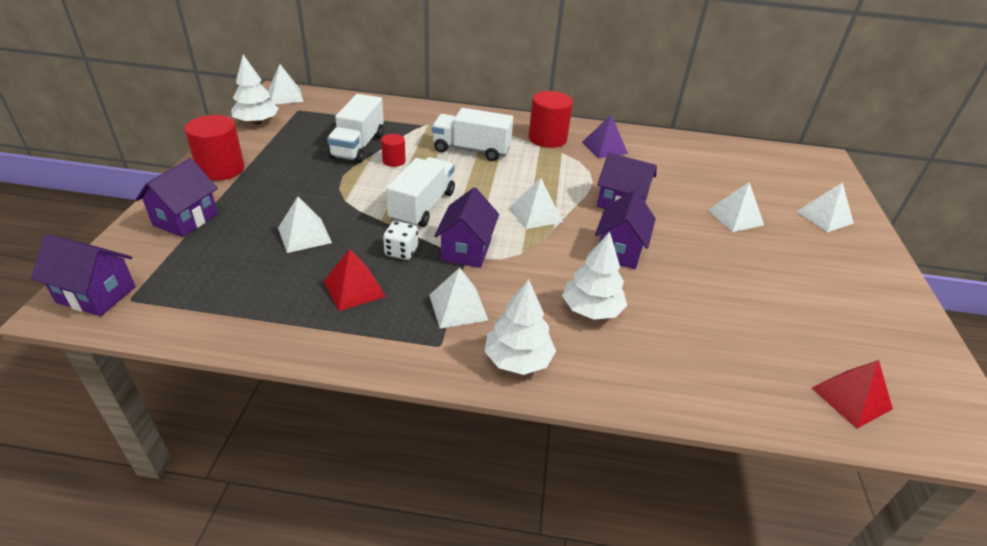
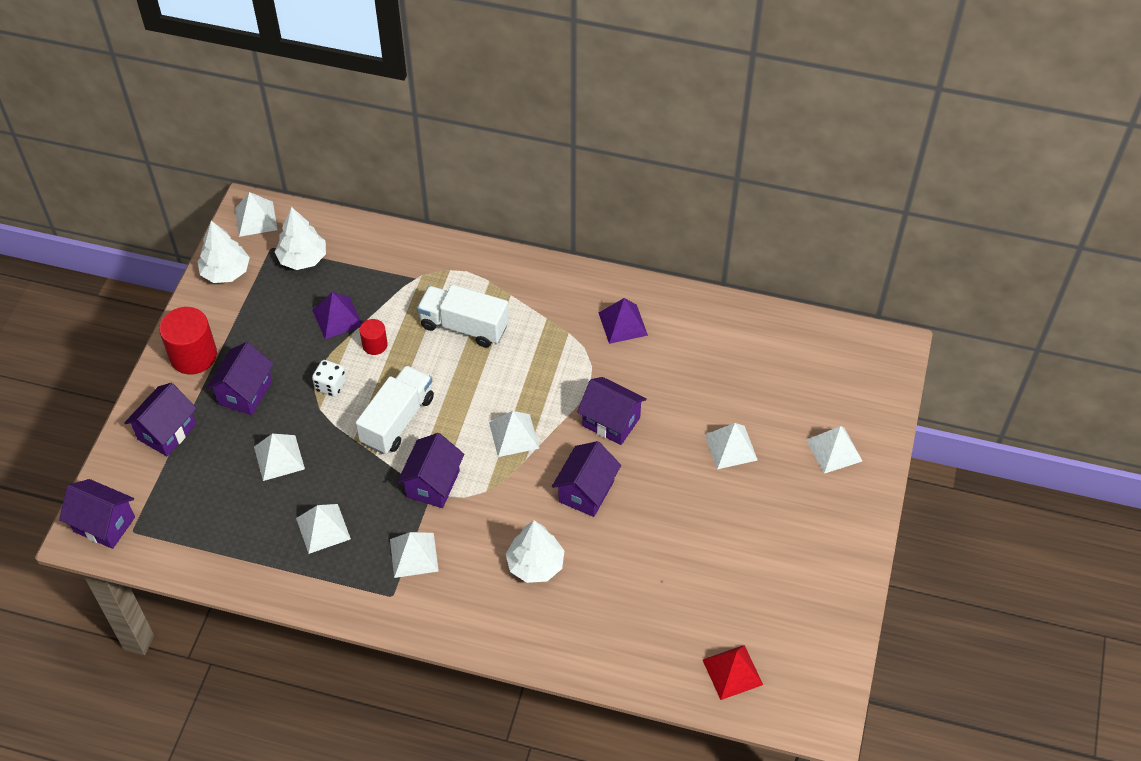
camera: 10 degrees right, 15 degrees up
(270, 191) = (245, 392): none -> purple house
(354, 288) = (323, 528): red pyramid -> white pyramid
(358, 146) = (337, 318): white truck -> purple pyramid
(401, 252) = (370, 484): white dice -> white dice (330, 385)
(518, 359) = (455, 614): white tree -> white tree (303, 258)
(547, 138) = (558, 305): red cylinder -> none

